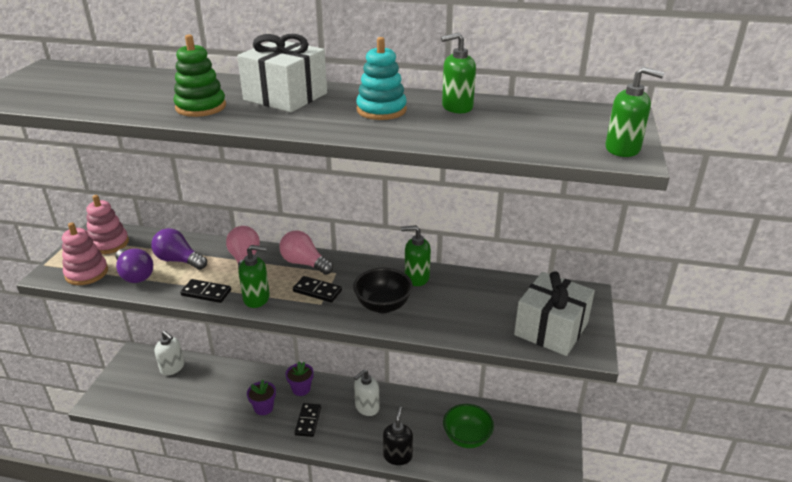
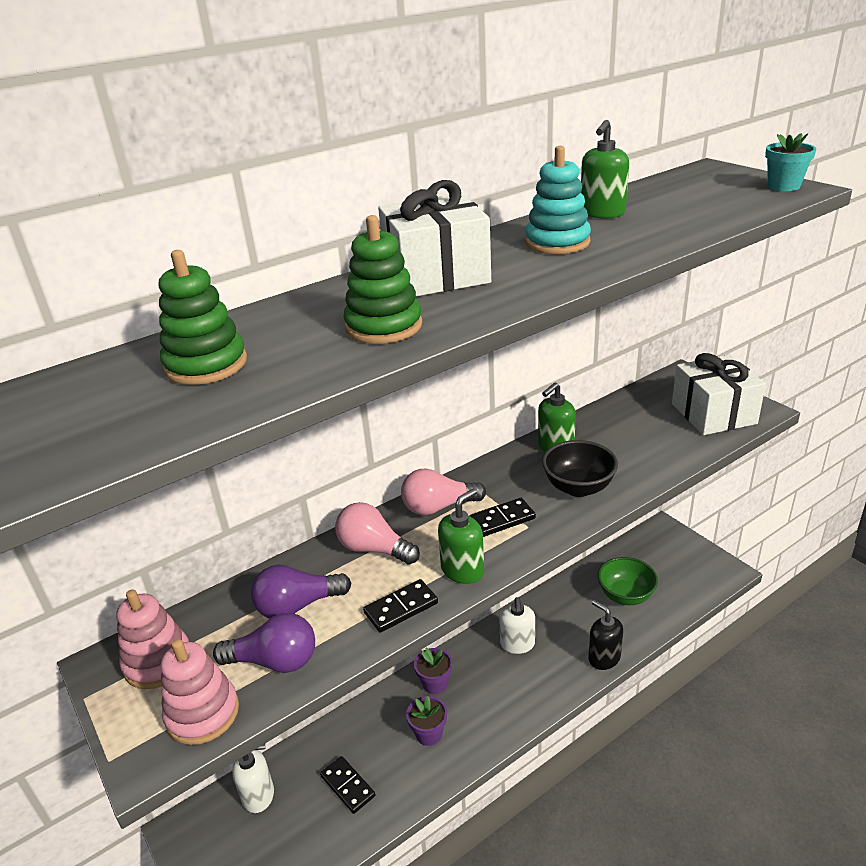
camera: 45 degrees left, 0 degrees up
(119, 88) = (206, 365): none -> green stacking toy
(308, 421) = (489, 703): black domino -> black domino (348, 786)
(623, 149) = (783, 186): green soap dispenser -> turquoise flower pot

